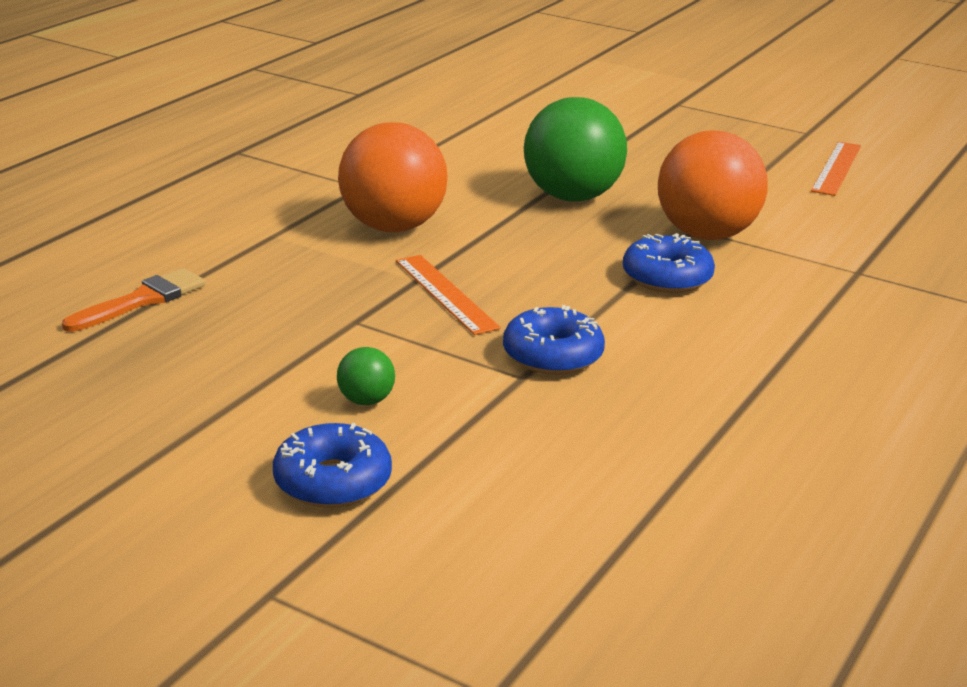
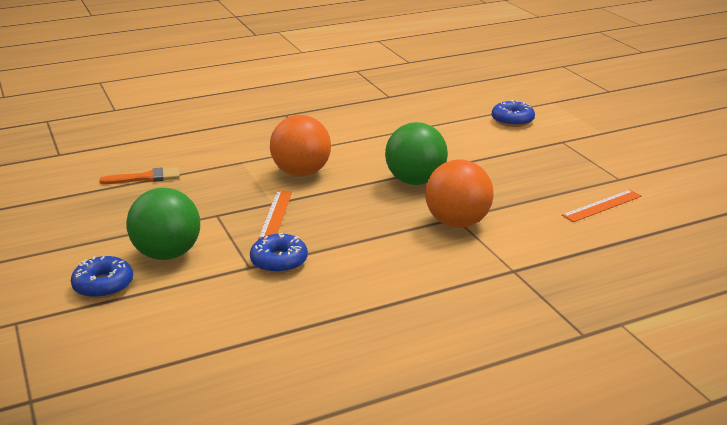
camera: 35 degrees right, 0 degrees up
(366, 400) = (167, 254): green ball -> green ball, size x2.33
(667, 277) = (398, 240): blue donut -> blue donut (512, 120)

